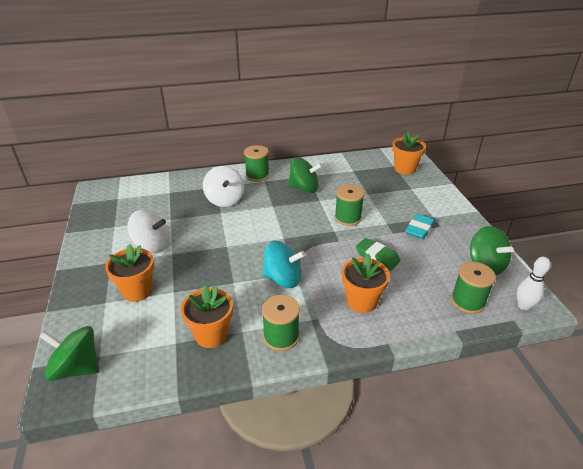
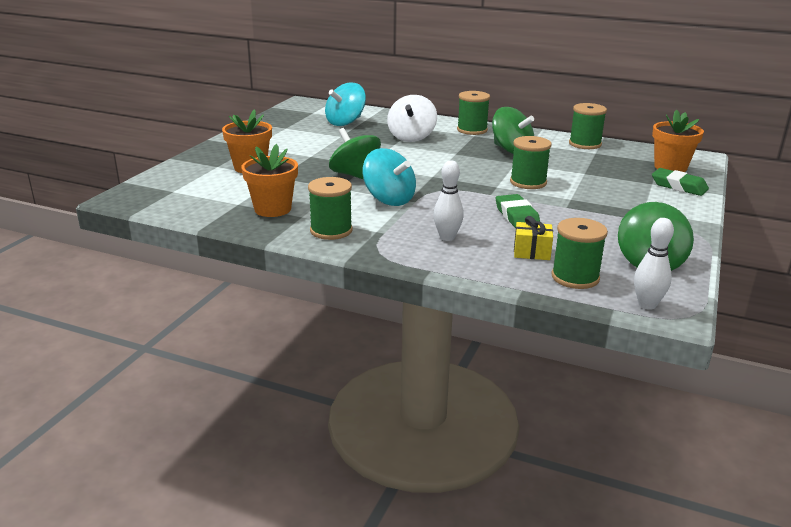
camera: 35 degrees right, 10 degrees down
(77, 368) = (150, 191): green spinning top -> green spinning top (355, 175)
(152, 245) = (300, 146): white spinning top -> none
(157, 201) = (345, 122): none -> turquoise spinning top
(339, 164) = (585, 144): none -> green spool
(361, 301) = (447, 237): orange flower pot -> white bowling pin
(419, 229) = (606, 213): turquoise eraser -> none
(422, 289) = (531, 252): none -> yellow gift
(426, 185) = (679, 186): none -> green eraser

